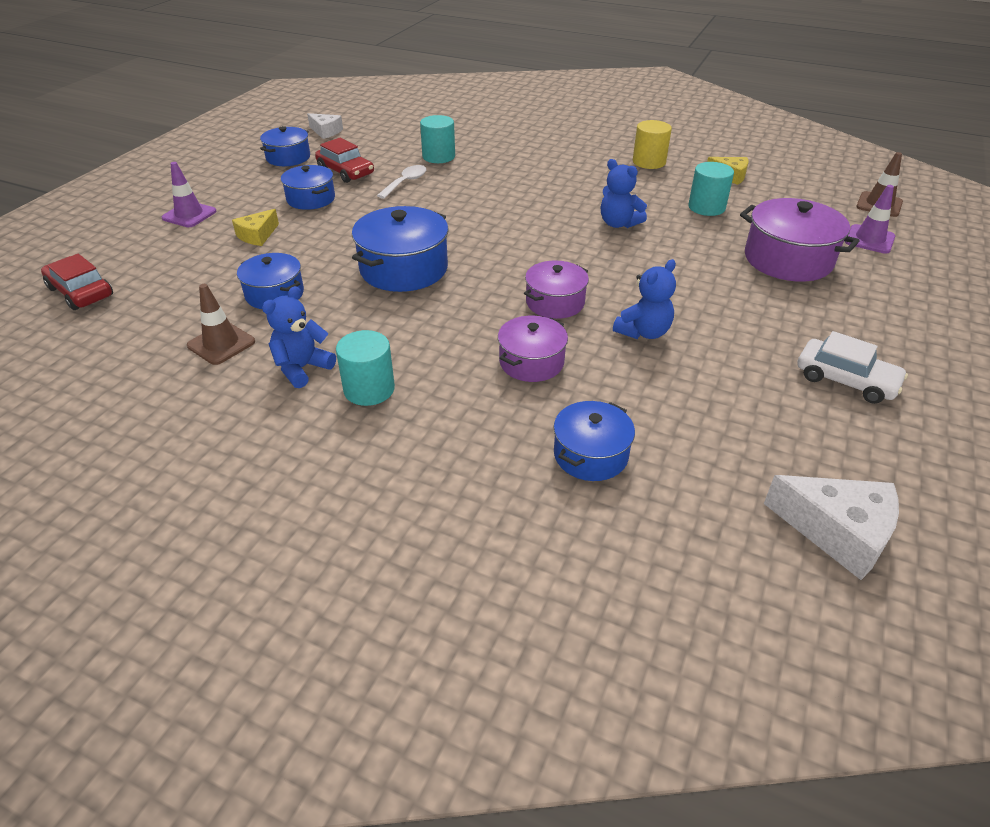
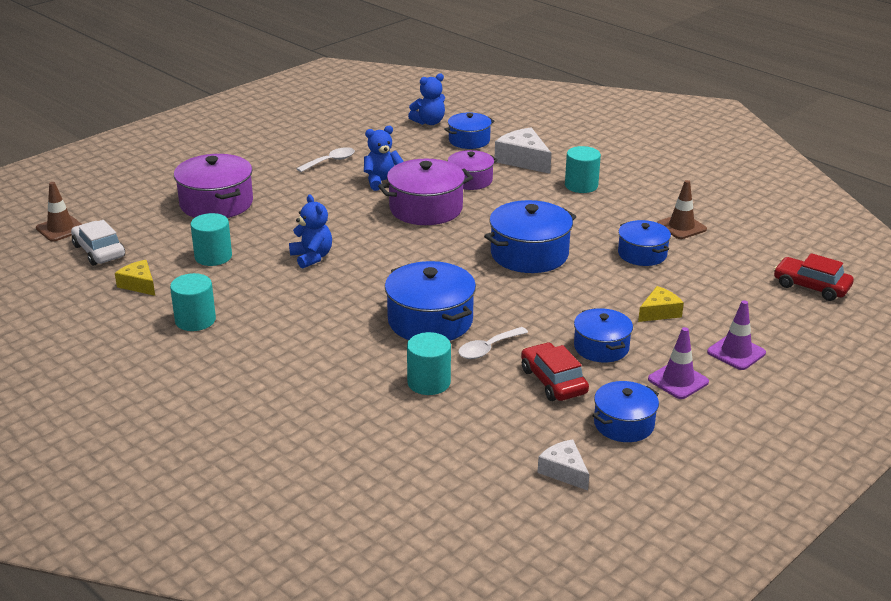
camera: 160 degrees left, 10 degrees down
(81, 292) = (811, 286): red car -> red car turned 150 degrees clockwise
(302, 368) = (623, 203): blue teddy bear -> blue teddy bear (429, 122)
(465, 193) = (430, 321): none -> blue pot
(555, 302) = (426, 209): purple pot -> purple pot, size x1.59
(649, 162) = (195, 320): yellow cylinder -> turquoise cylinder
(746, 353) = (330, 161): none -> white spoon
(837, 532) = (380, 103): white cheese -> white cheese (523, 160)
(845, 380) = (292, 141): white car -> white car (99, 251)
(869, 239) = (128, 205): purple traffic cone -> purple traffic cone (678, 380)

